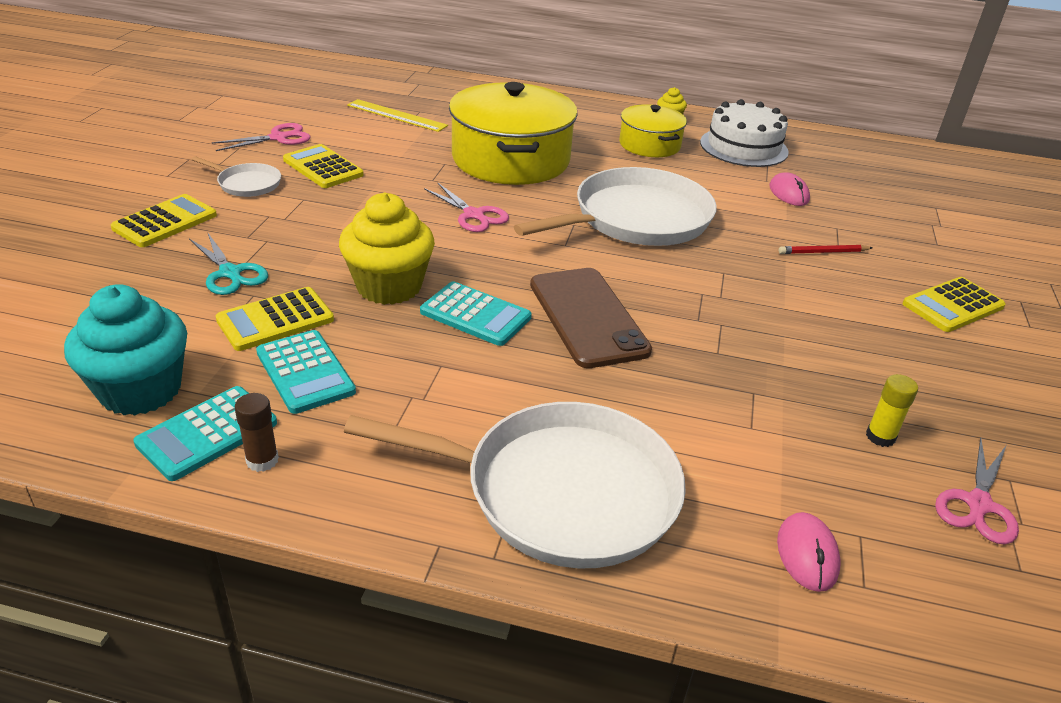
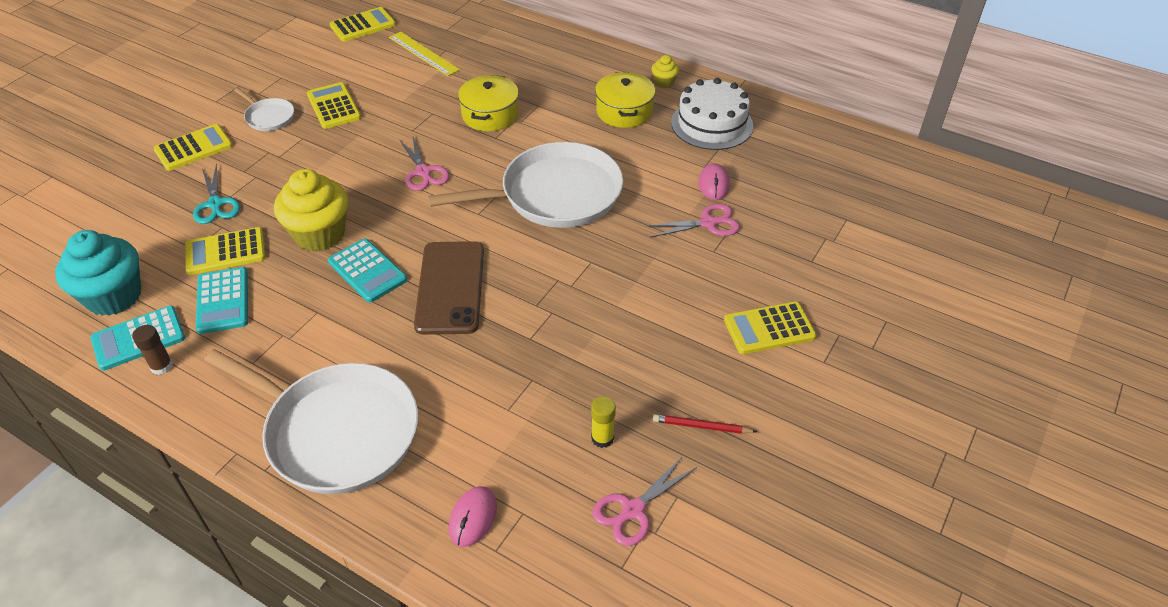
camera: 20 degrees right, 10 degrees up
(279, 138) = (316, 70): pink scissors -> pink scissors (709, 223)
(309, 97) = (363, 25): none -> yellow calculator
(510, 159) = (490, 115): yellow pot -> yellow pot, size x0.55
(823, 252) = (695, 254): red pencil -> red pencil (701, 426)

